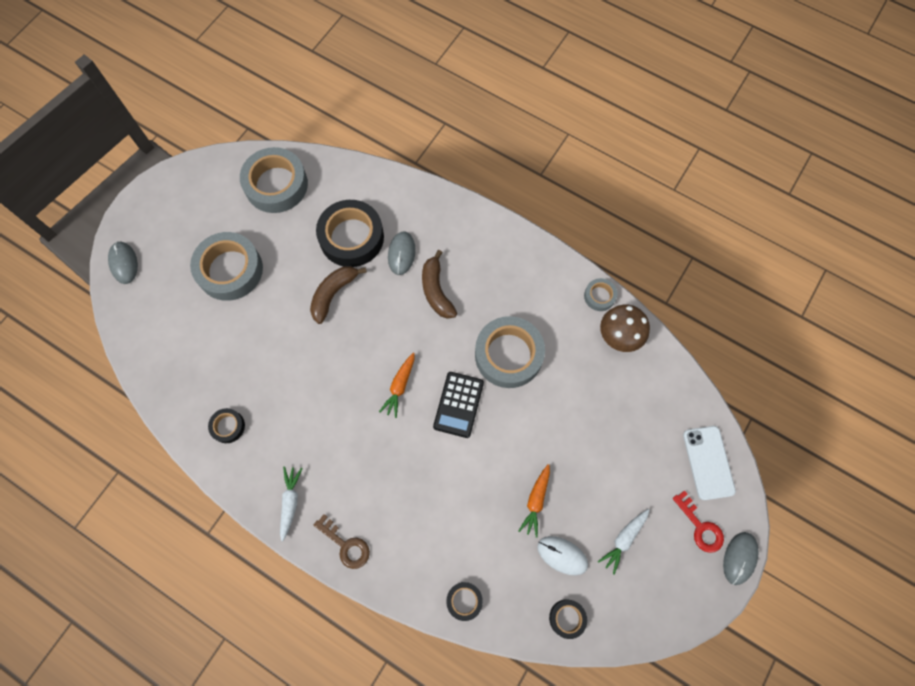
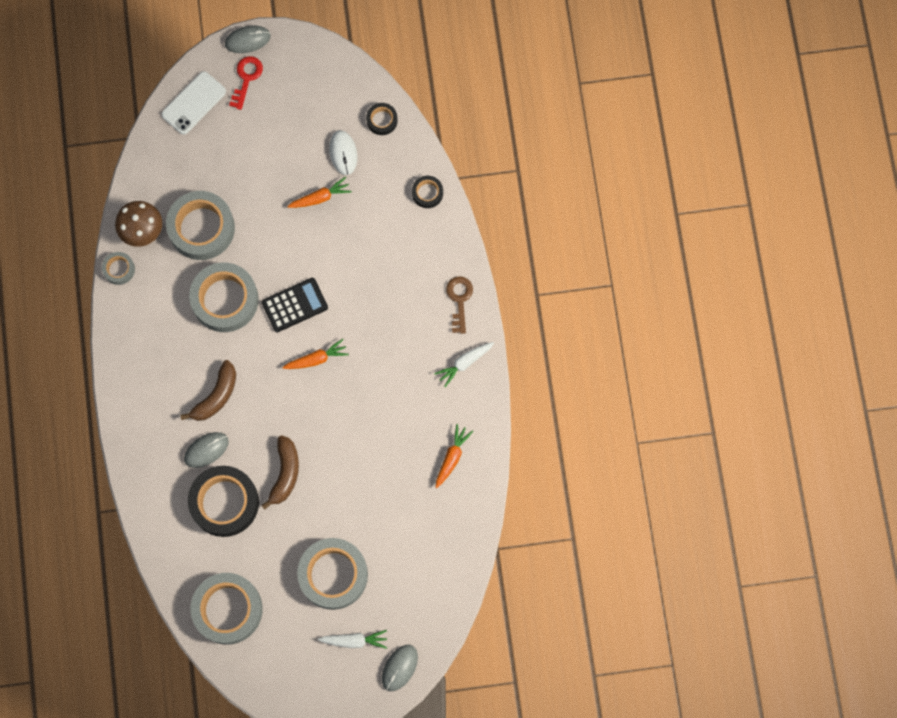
camera: 130 degrees left, 5 degrees up
(228, 426) = (452, 457): black tape -> orange carrot
(333, 294) = (285, 473): brown banana -> brown banana turned 75 degrees counterclockwise
(585, 383) = (201, 228): none -> grey tape
(623, 539) = (298, 121): white carrot -> white carrot (354, 640)

